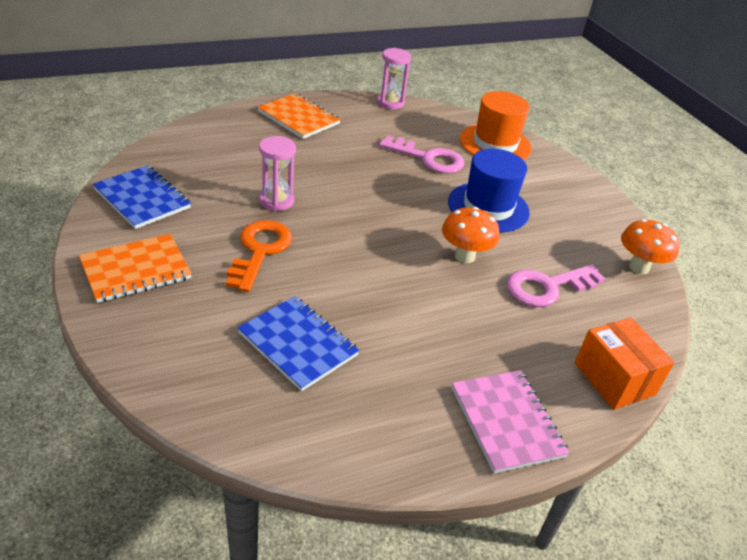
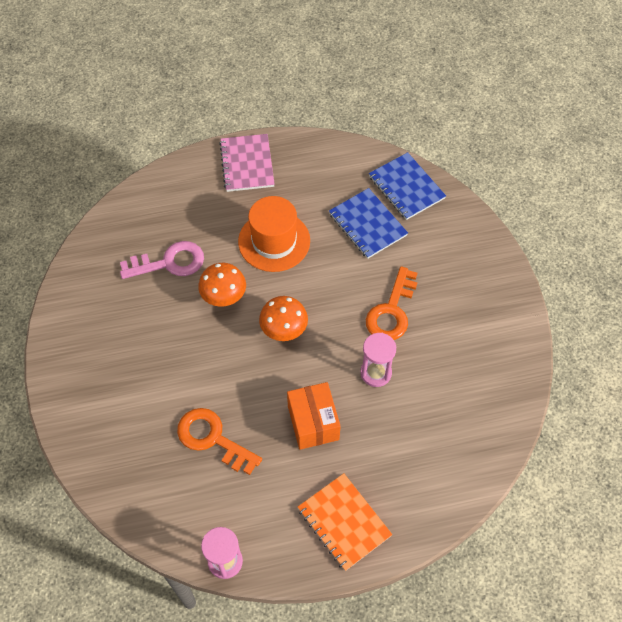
camera: 165 degrees left, 20 degrees up
(136, 270) = (484, 295): orange notebook -> none
(142, 199) = (494, 379): blue notebook -> blue notebook (406, 187)
(428, 158) = (212, 438): pink key -> orange key
(488, 207) = (178, 358): blue hat -> none
(495, 144) = (125, 466): orange hat -> orange hat (274, 241)
(614, 379) = (162, 186): orange box -> orange box (313, 423)
(639, 267) = (78, 279): orange mushroom -> orange mushroom (284, 331)

